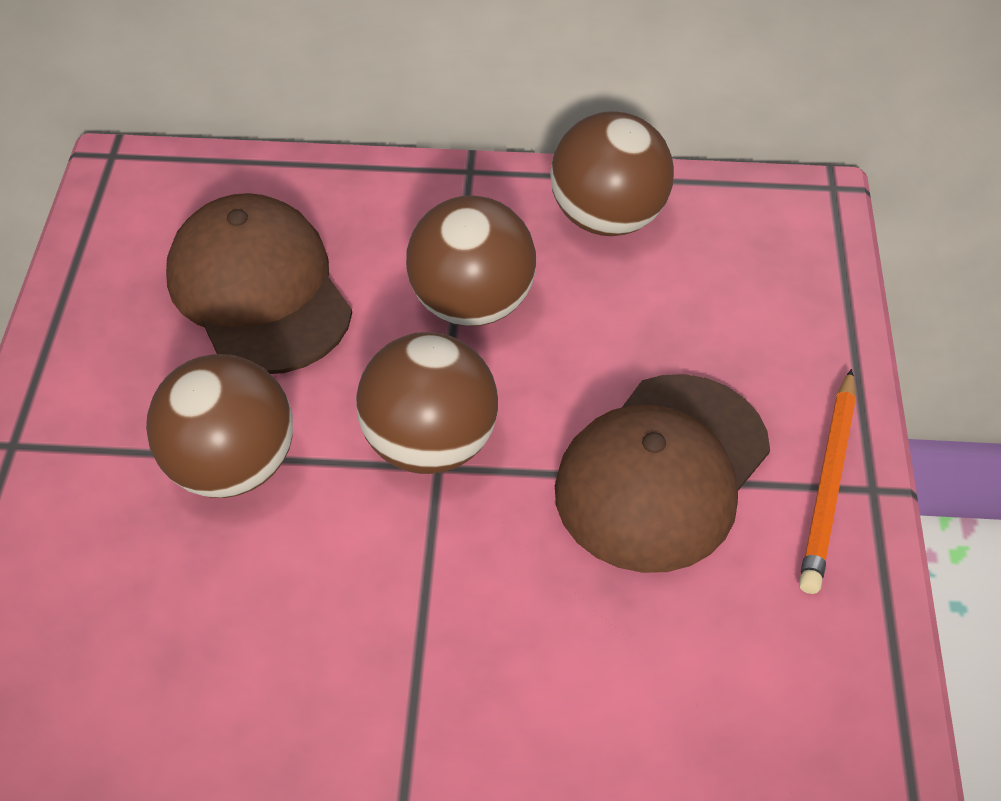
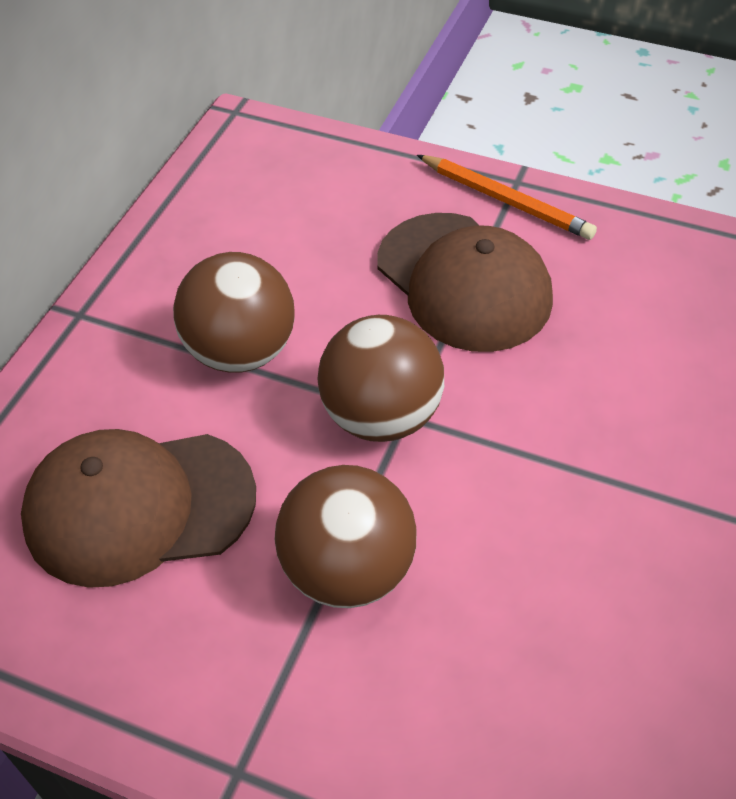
camera: 70 degrees left, 0 degrees up
(607, 218) = (192, 241): brown ball -> none

